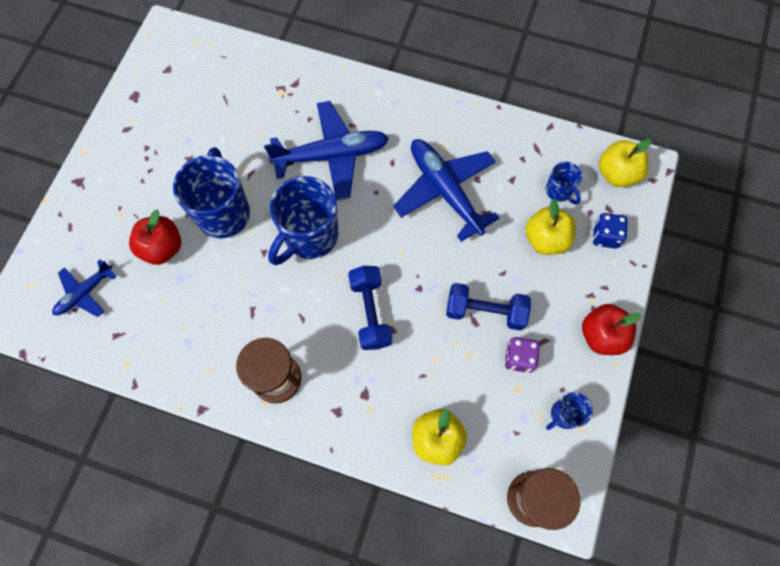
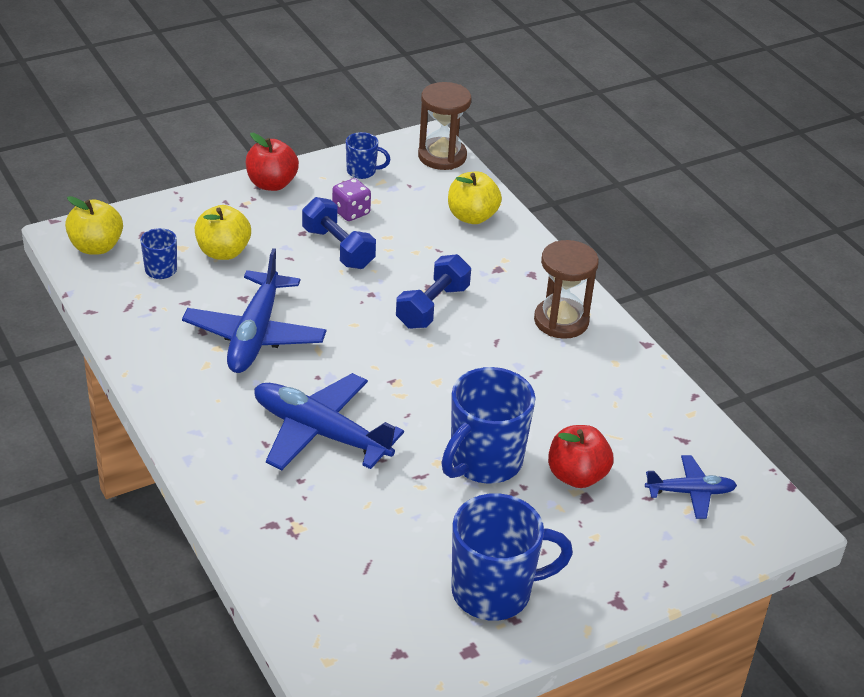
camera: 140 degrees left, 30 degrees down
(309, 236) = (422, 388): blue mug -> blue mug (494, 592)
(605, 236) = (174, 223): blue dice -> none

